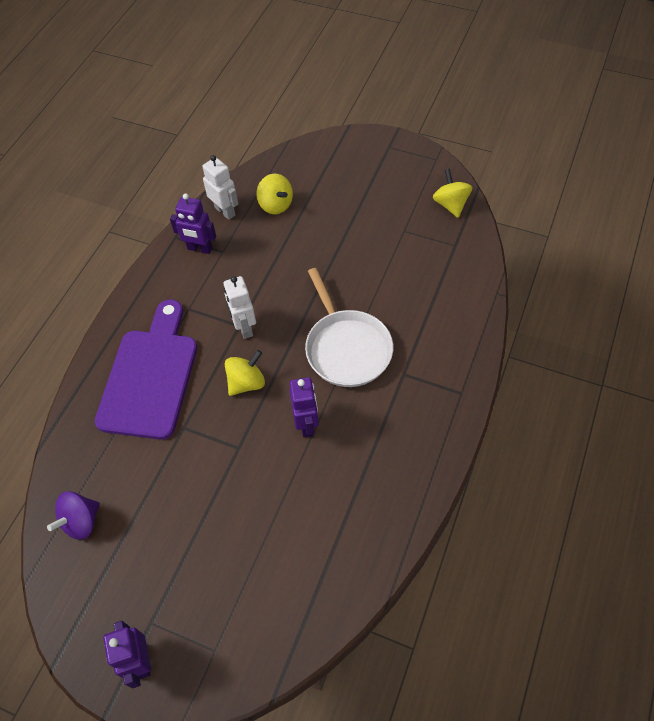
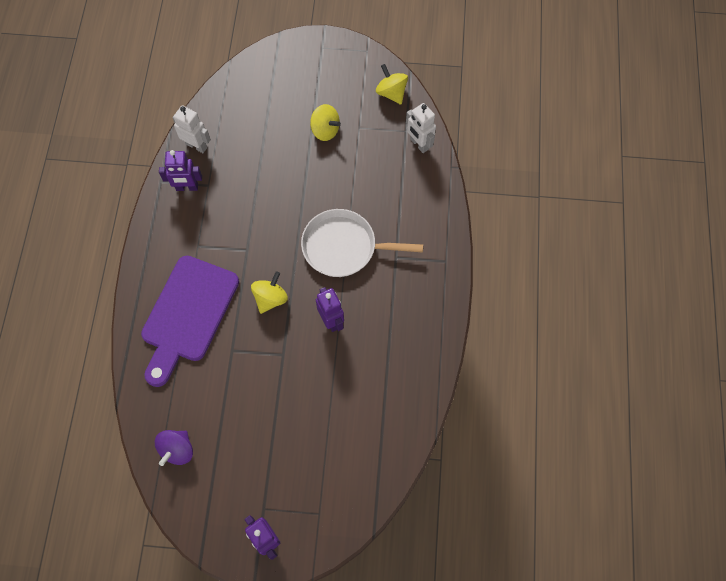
camera: 20 degrees left, 10 degrees up
(150, 376) = (187, 314): purple cutting board -> purple cutting board turned 150 degrees counterclockwise
(244, 328) = (252, 251): white robot -> white robot (419, 144)
(276, 205) = (240, 129): yellow spinning top -> yellow spinning top (325, 130)
(347, 348) = (343, 247): white pan -> white pan turned 135 degrees clockwise

